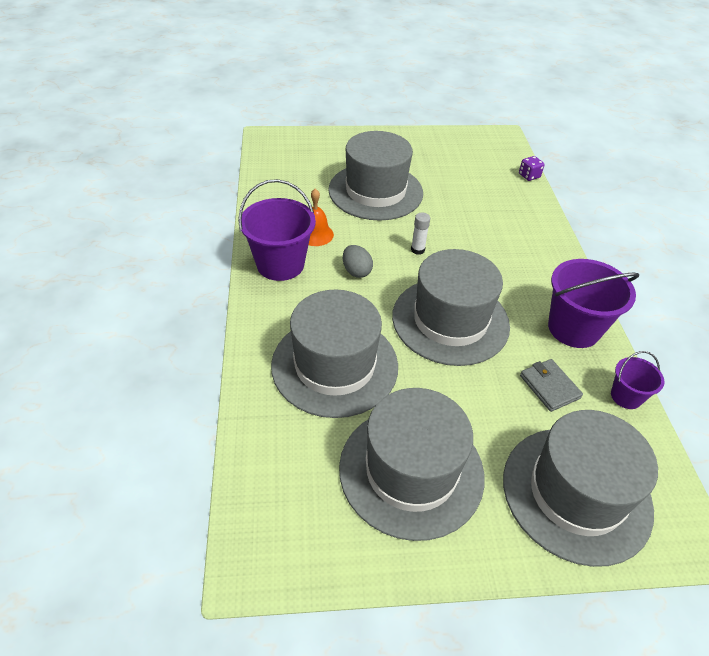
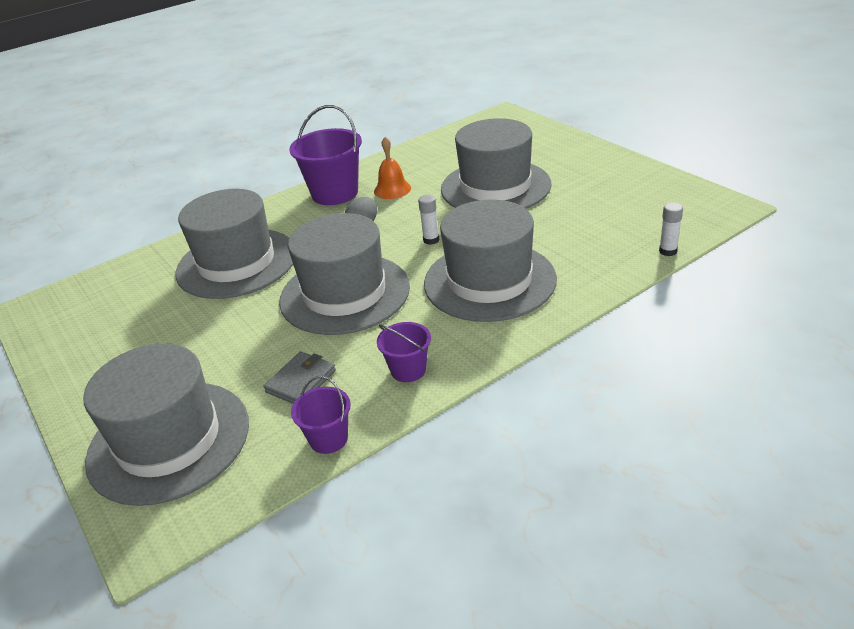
camera: 65 degrees right, 10 degrees down
(411, 470) = (145, 340): grey hat -> grey hat (489, 281)
(529, 176) = (668, 251): purple dice -> white glue stick
(573, 328) = (408, 370): purple bucket -> purple bucket, size x0.54

